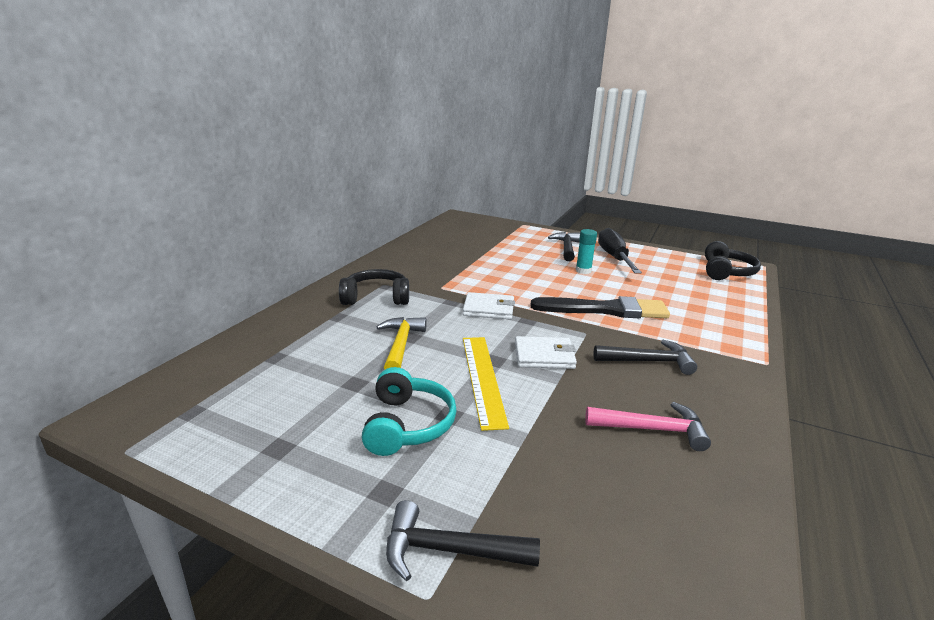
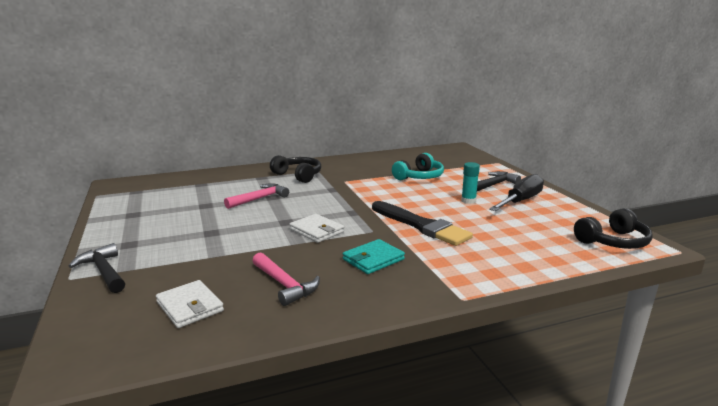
camera: 45 degrees right, 5 degrees down
(401, 344) = (260, 198): yellow hammer -> pink hammer
(407, 424) = (188, 228): turquoise headphones -> turquoise headphones (419, 177)
(483, 378) = (260, 226): yellow ruler -> none
(488, 309) = (344, 199): white wallet -> white wallet (190, 306)
(649, 361) = (373, 259): black hammer -> turquoise wallet

